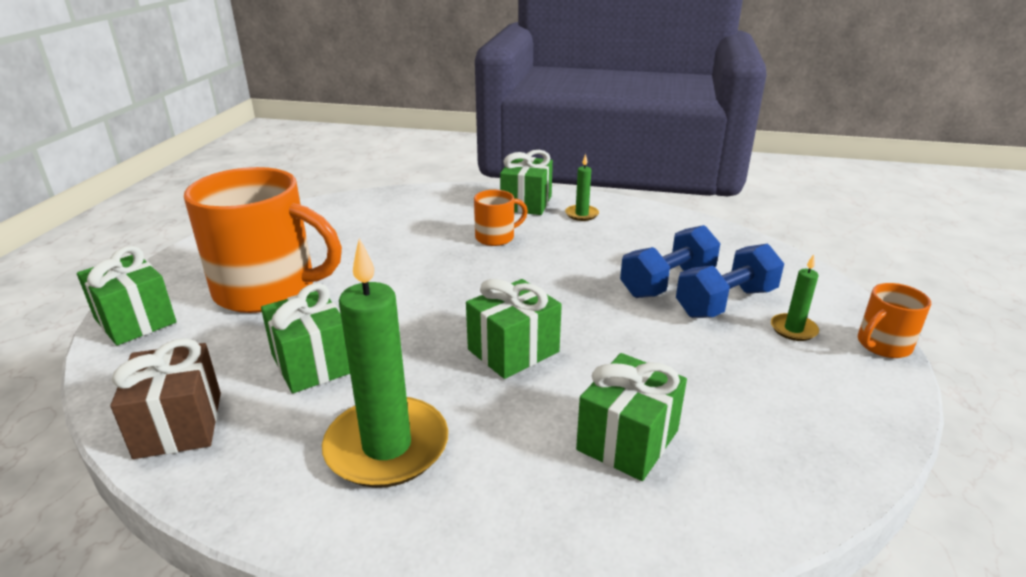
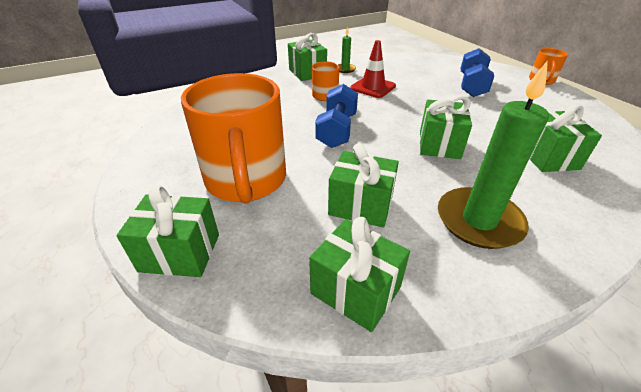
camera: 40 degrees left, 10 degrees up
(179, 424) = (355, 290): brown gift -> green gift
(269, 289) = (246, 180): orange mug -> orange mug turned 105 degrees clockwise
(572, 250) = (373, 87): none -> red traffic cone
(667, 282) = (437, 86): blue dumbbell -> blue dumbbell (337, 130)
(793, 329) = (510, 86): green candle -> none

